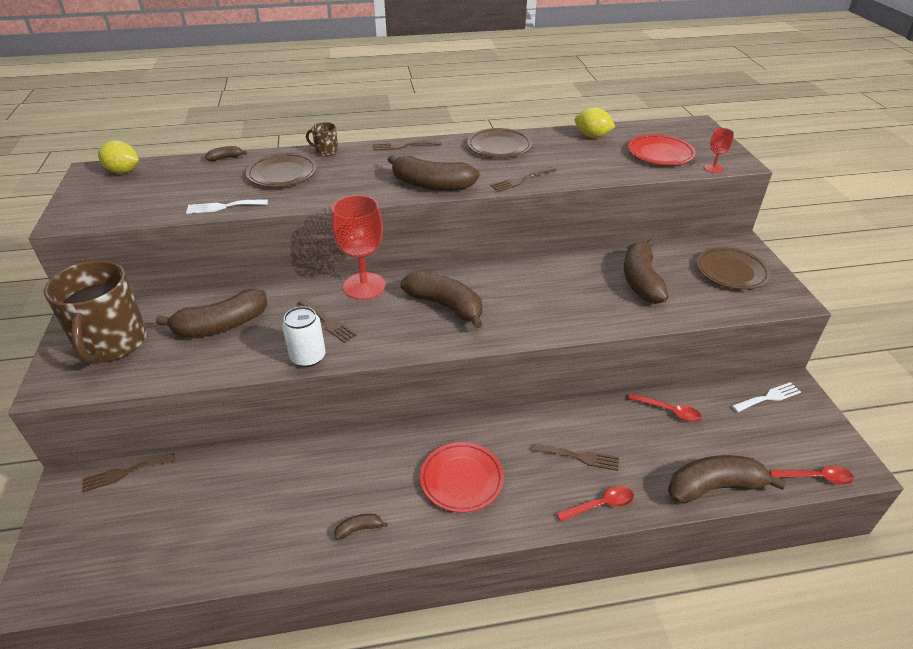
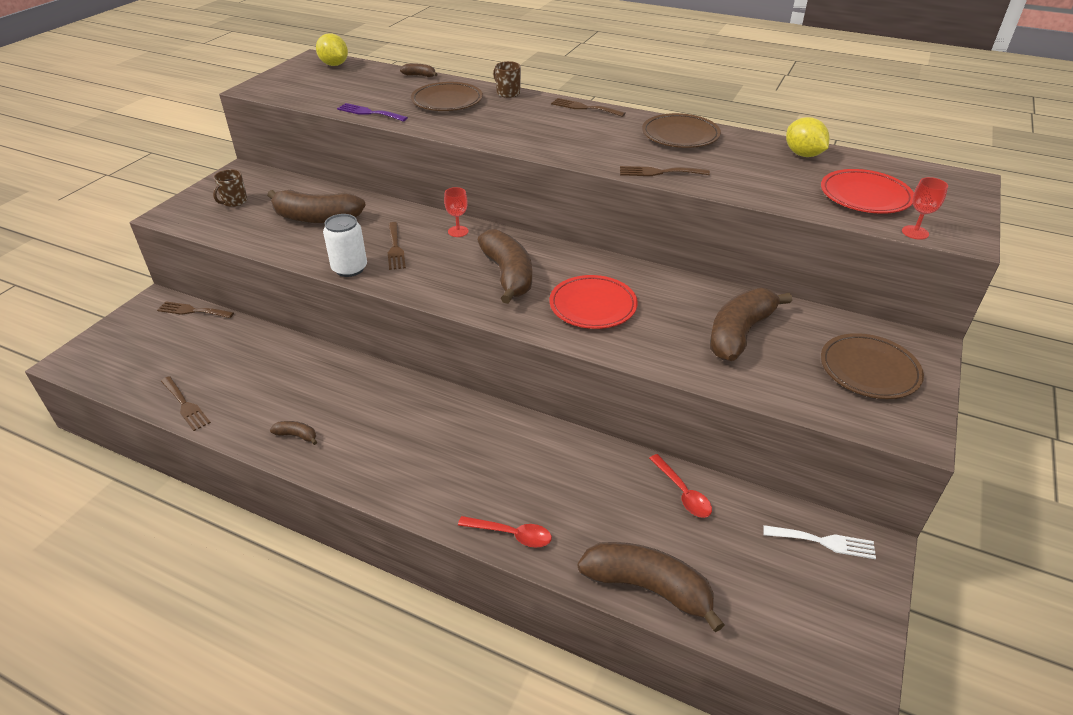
camera: 35 degrees right, 0 degrees up
(112, 343) = (234, 201): brown mug -> brown mug, size x0.41
(223, 207) = (369, 113): white fork -> purple fork
(364, 286) = (458, 231): red goblet -> red goblet, size x0.45
(432, 185) = (564, 149): brown banana -> none
(461, 479) = (414, 443): red plate -> red plate (593, 306)
(580, 457) = (539, 483): brown fork -> brown fork (185, 405)
(816, 477) = (784, 651): red spoon -> none

